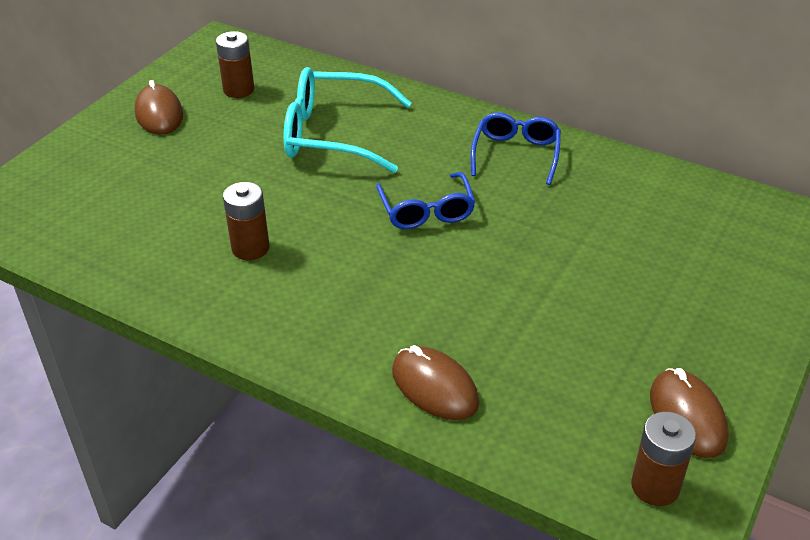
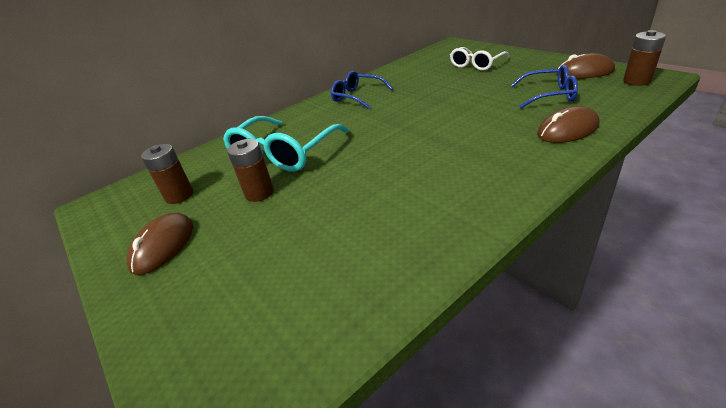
camera: 65 degrees left, 5 degrees down
(159, 114) = (163, 246): brown mouse -> brown mouse turned 75 degrees counterclockwise
(250, 248) = (400, 196): brown battery -> brown battery (259, 193)
(426, 211) = (394, 124): blue glasses -> blue glasses (548, 95)
(693, 269) = (476, 64): none -> white glasses

